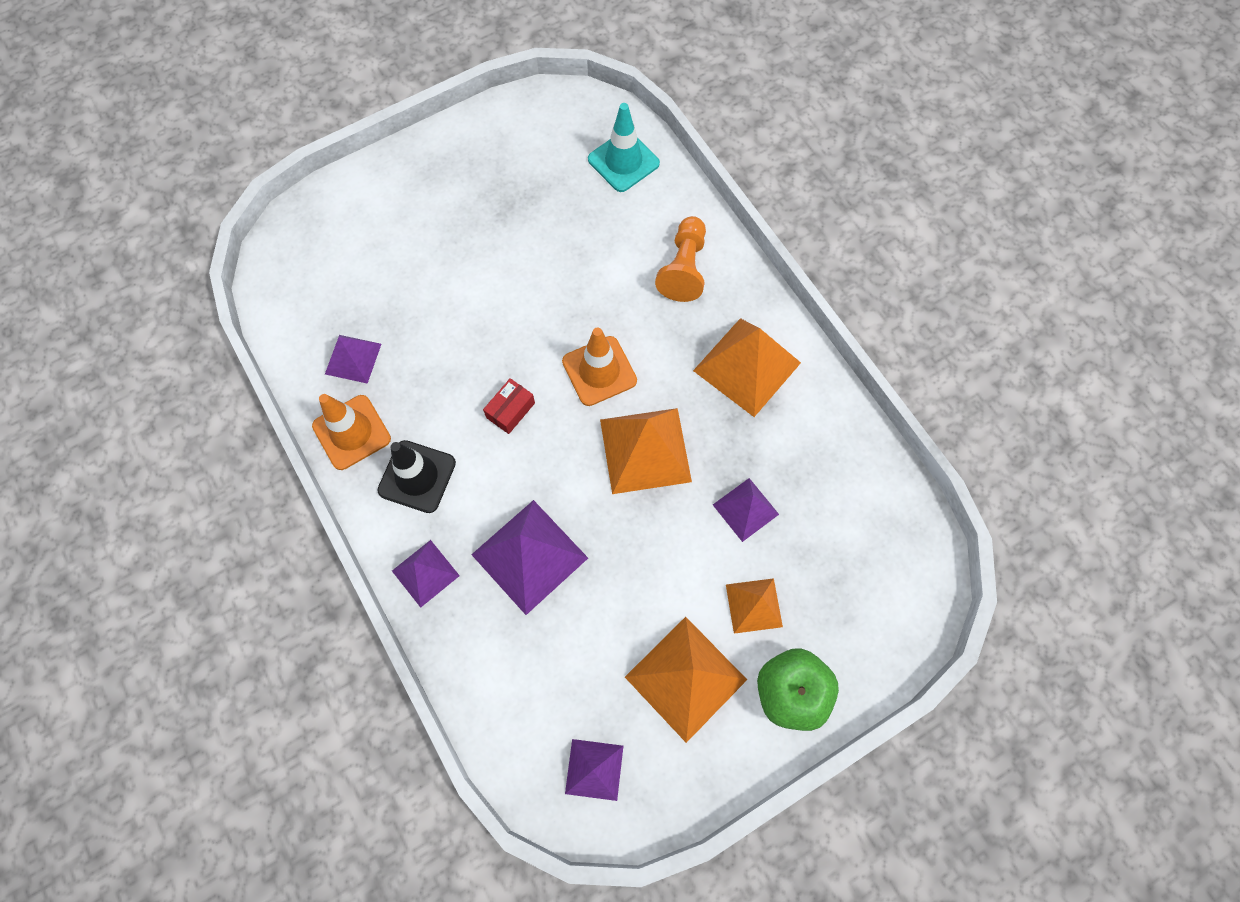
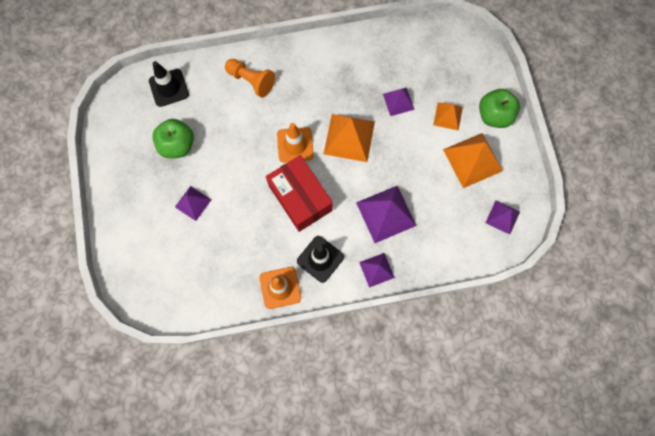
camera: 70 degrees left, 5 degrees up
(353, 358) = (234, 275): purple pyramid -> purple pyramid (193, 203)
(510, 410) = (300, 198): red box -> red box, size x2.35
(535, 207) = (177, 145): none -> green apple
(623, 161) = (169, 88): turquoise traffic cone -> black traffic cone
(747, 366) = (321, 71): orange pyramid -> none

